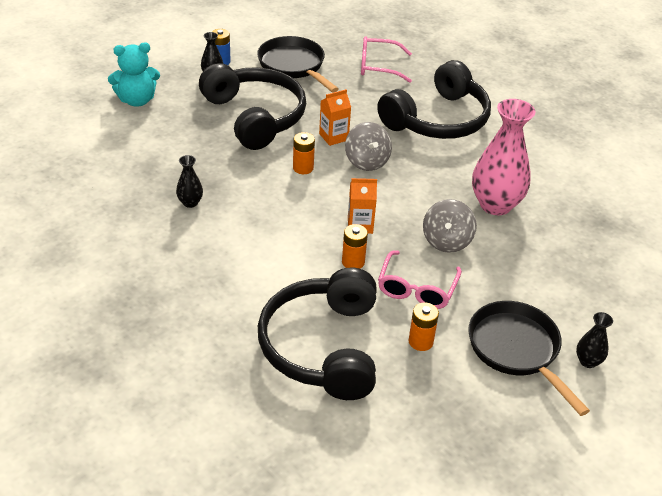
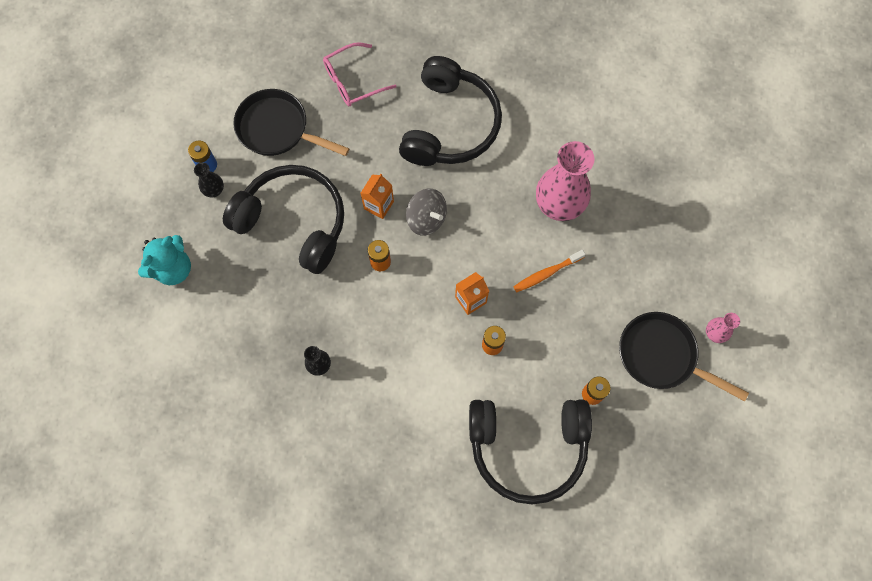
camera: 30 degrees left, 30 degrees up
(322, 347) = (527, 447): black headphones -> black headphones turned 60 degrees counterclockwise
(416, 289) = (556, 342): pink glasses -> none
(446, 241) = (547, 273): grey spinning top -> orange toothbrush
(588, 361) = (714, 333): black vase -> pink vase

